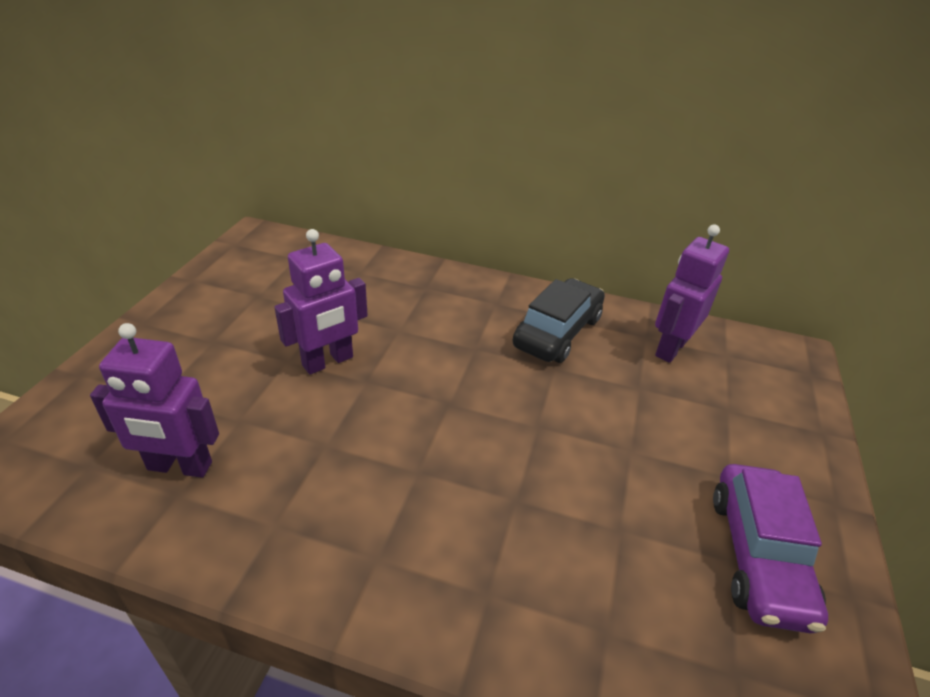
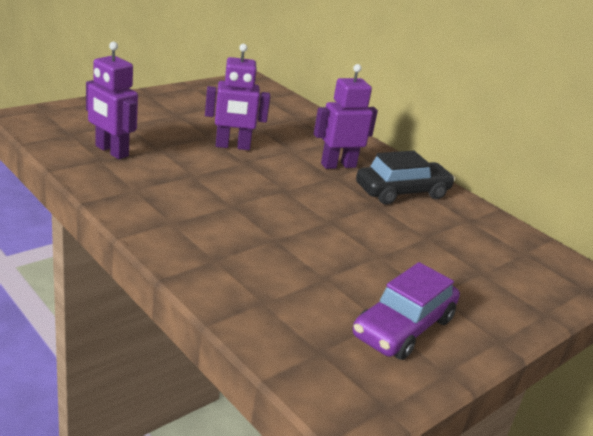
camera: 30 degrees right, 10 degrees down
(670, 348) = (480, 232): purple robot -> purple robot (338, 165)

